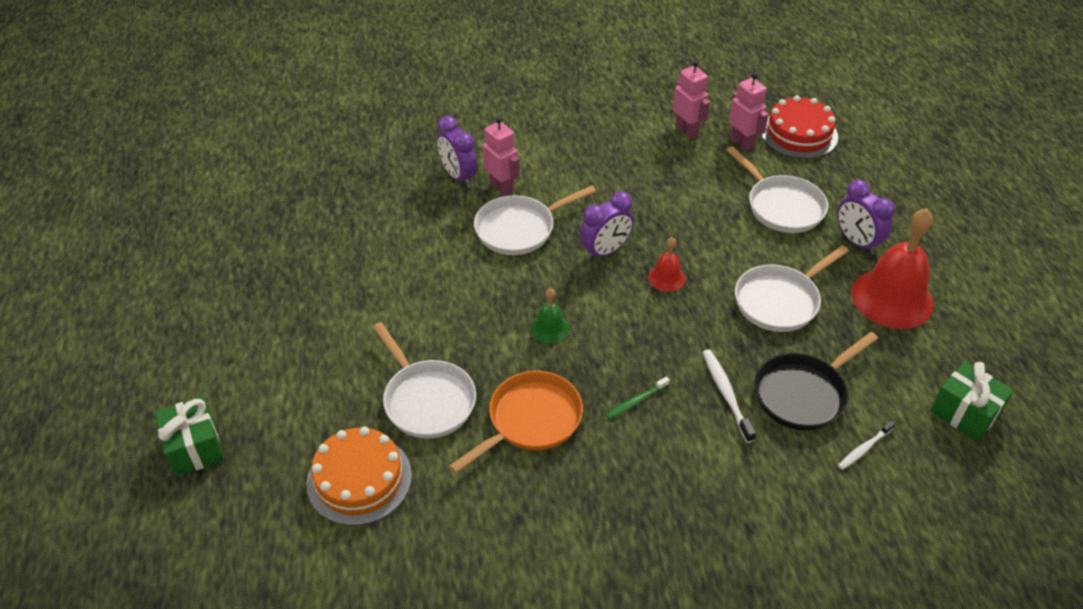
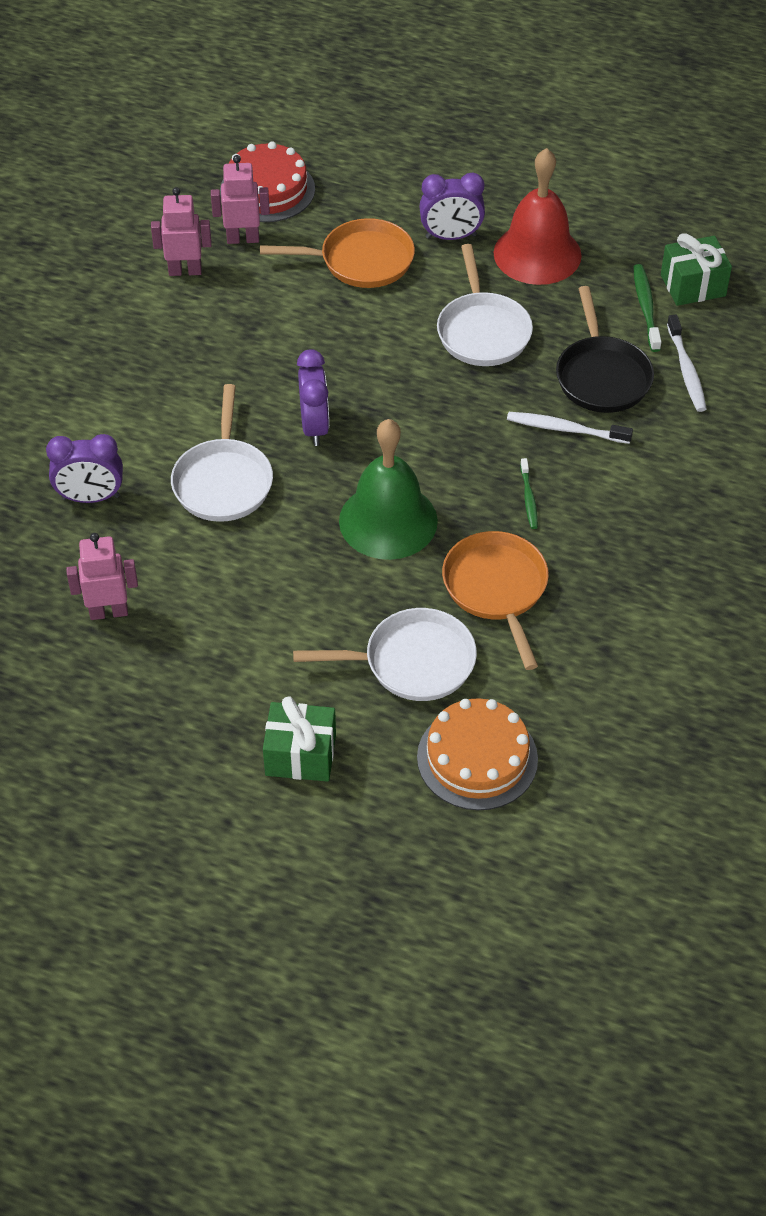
camera: 60 degrees left, 5 degrees up
(195, 448) = (337, 893): green gift -> green gift (300, 755)
(501, 187) = (143, 467): pink robot -> pink robot (108, 612)
(549, 328) = (388, 520): green bell -> green bell, size x2.11
(666, 277) = (389, 397): red bell -> none
(781, 206) = (360, 261): white pan -> orange pan
(864, 448) = (686, 370): white toothbrush -> white toothbrush, size x1.52
(906, 391) = (646, 307): none -> green toothbrush

